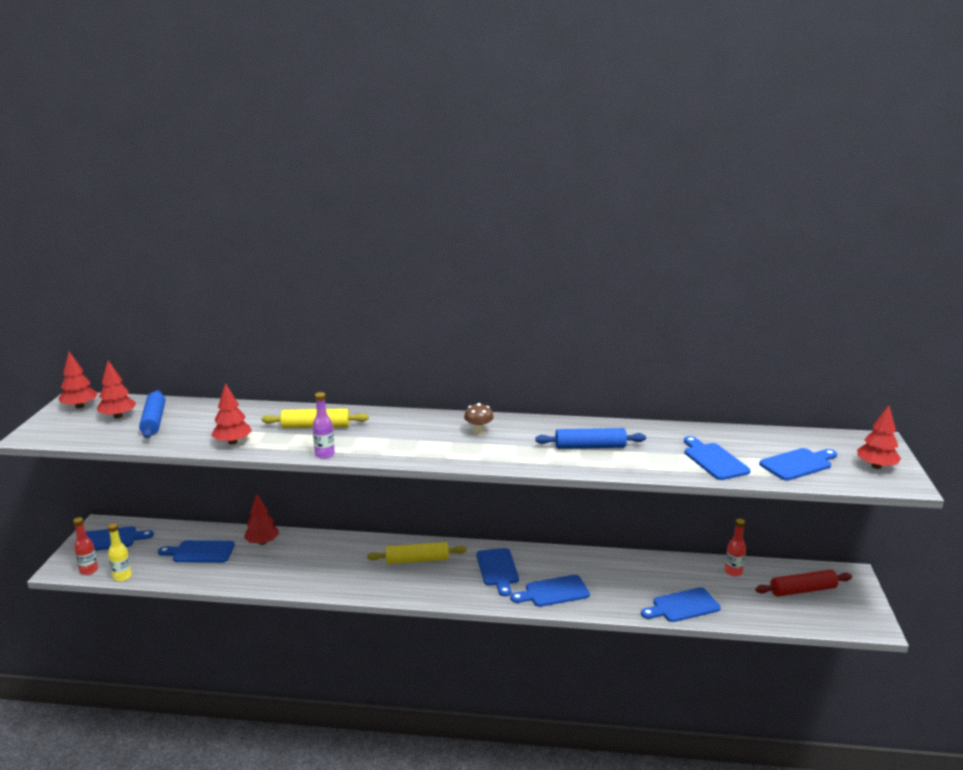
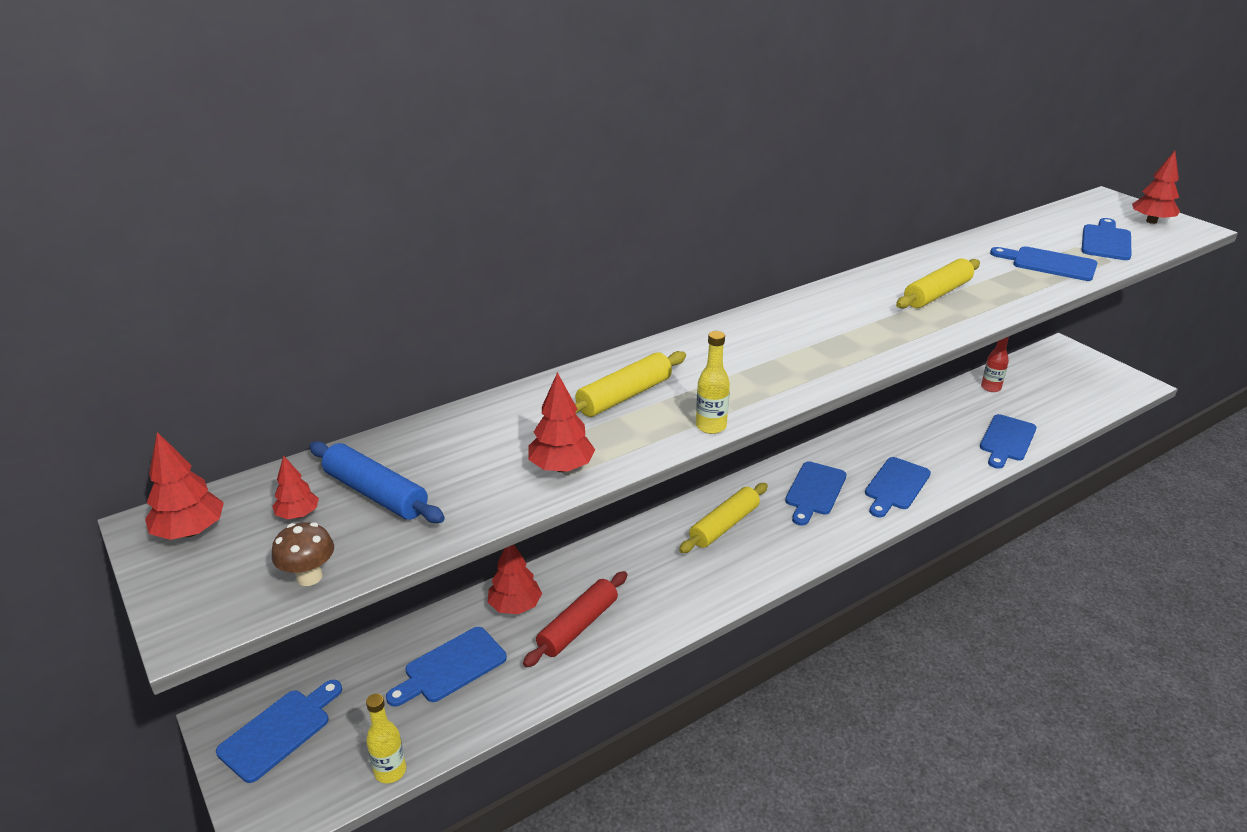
camera: 40 degrees left, 10 degrees up
(89, 570) = (319, 797): red bottle -> none
(118, 416) = (298, 515): red tree -> red tree, size x0.62
(324, 455) = (711, 426): purple bottle -> yellow bottle
(478, 432) = (811, 323): brown mushroom -> brown mushroom (309, 577)
(498, 569) = (814, 491): blue cutting board -> blue cutting board turned 75 degrees clockwise
(590, 447) = (937, 294): blue rolling pin -> yellow rolling pin
(802, 590) = (1056, 378): red rolling pin -> red rolling pin (578, 626)

